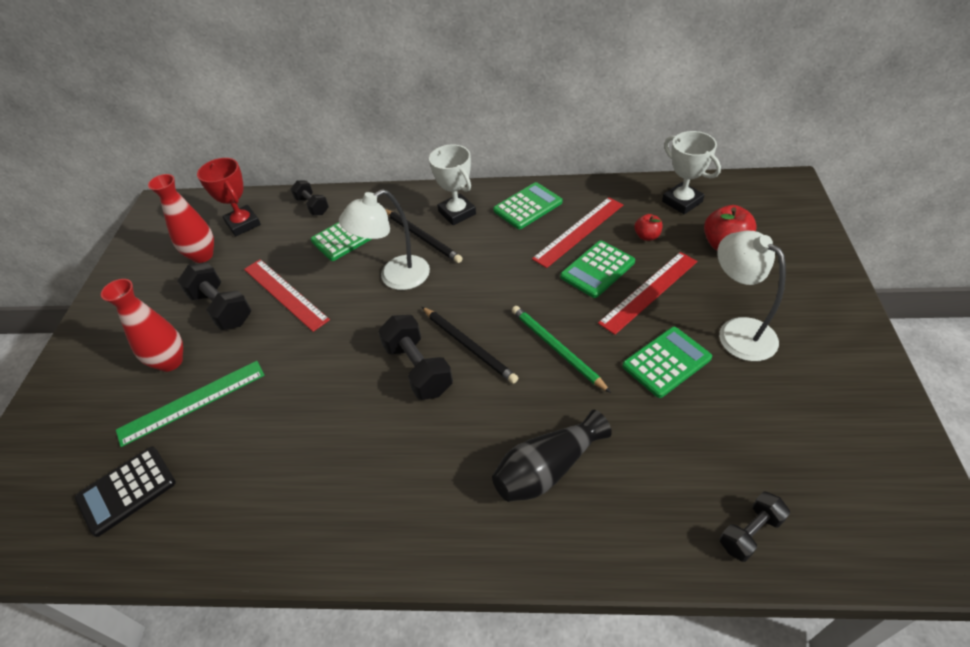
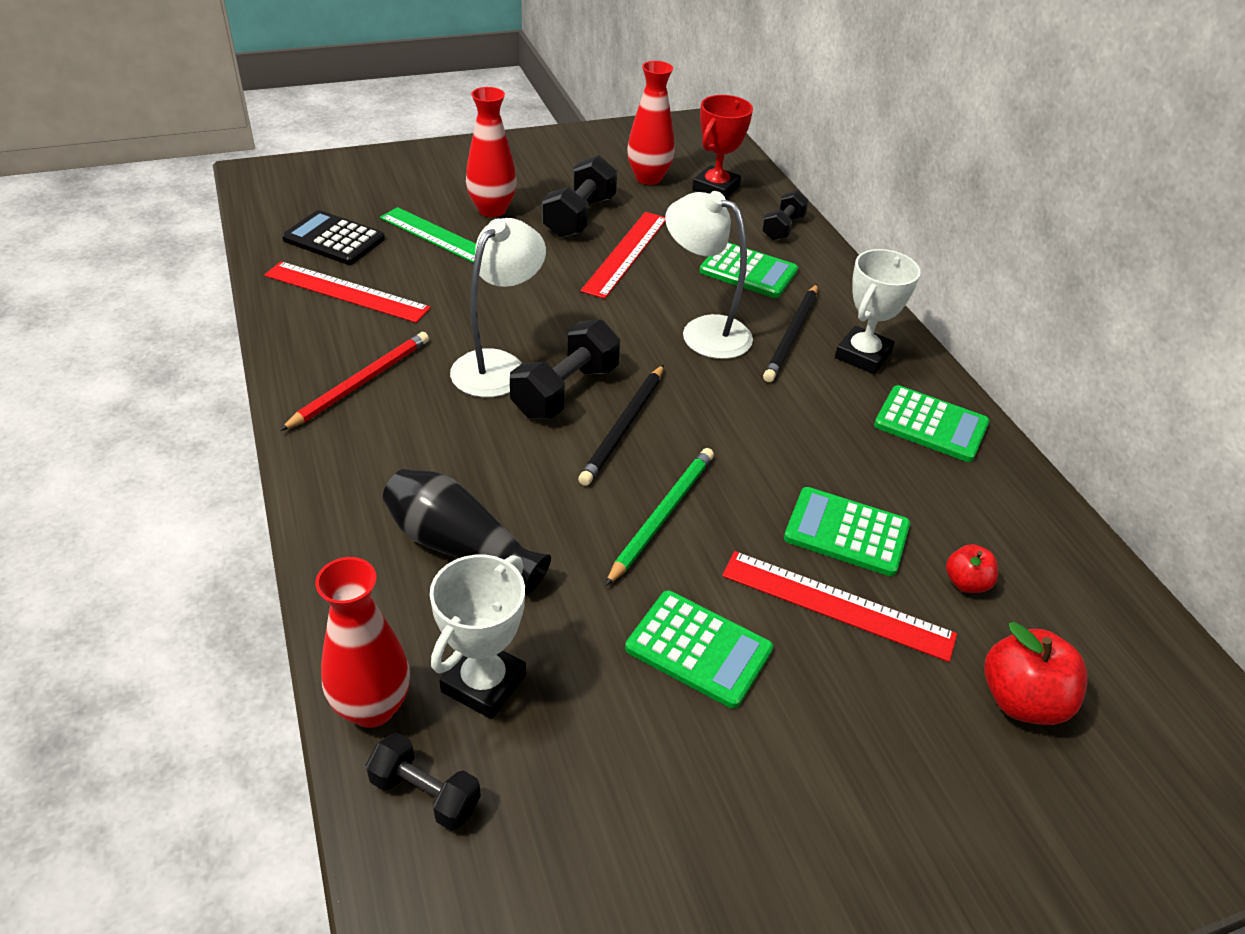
camera: 60 degrees right, 5 degrees down
(342, 502) = (361, 383): none -> red pencil
(579, 231) = (917, 494): red ruler -> red ruler (346, 292)
(678, 552) = (372, 707): none -> red vase
(682, 202) = (1094, 620): white trophy -> white trophy (484, 683)
(737, 331) = (814, 741): white lamp -> white lamp (498, 365)

